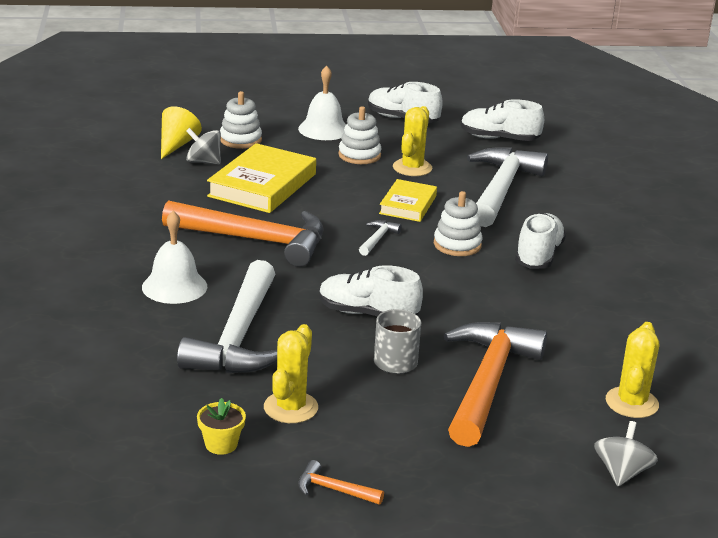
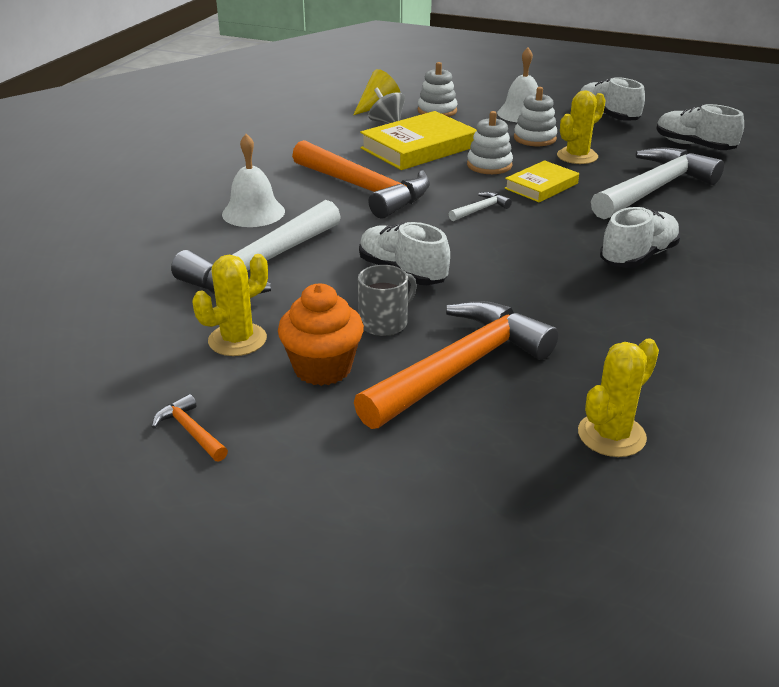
camera: 30 degrees right, 5 degrees up
(221, 444) = (138, 356): yellow flower pot -> none
(384, 411) = (322, 368): none -> orange cupcake
(457, 245) = (557, 229): white stacking toy -> white stacking toy (489, 165)
(622, 473) = (524, 514): grey spinning top -> none

